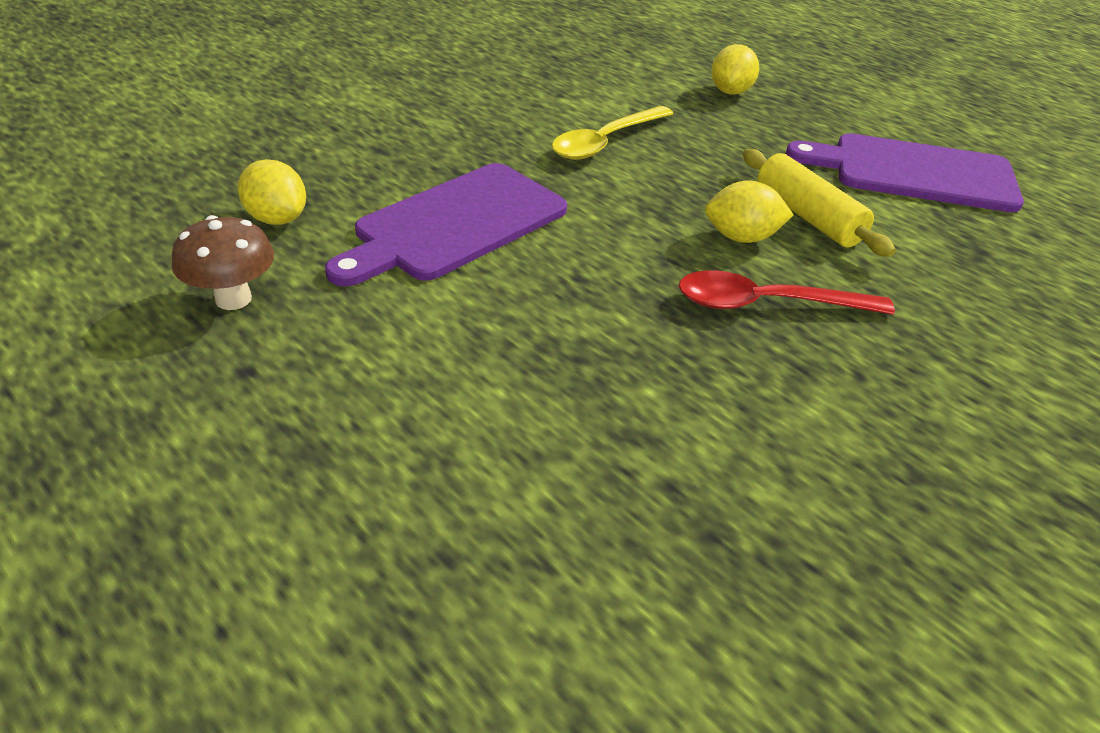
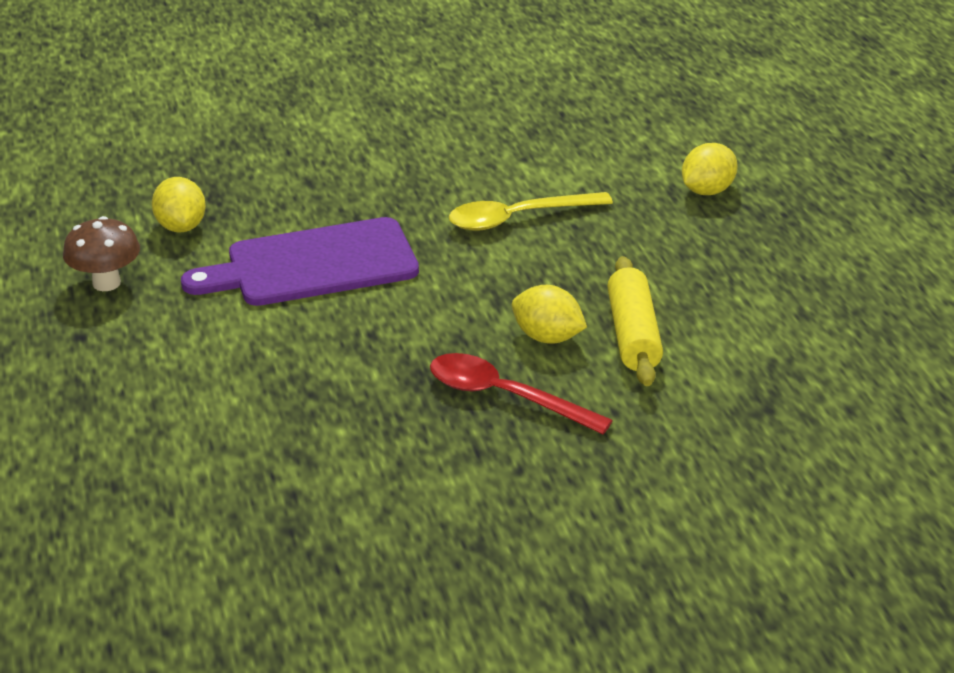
camera: 30 degrees right, 5 degrees down
(914, 172) = (801, 320): purple cutting board -> none

